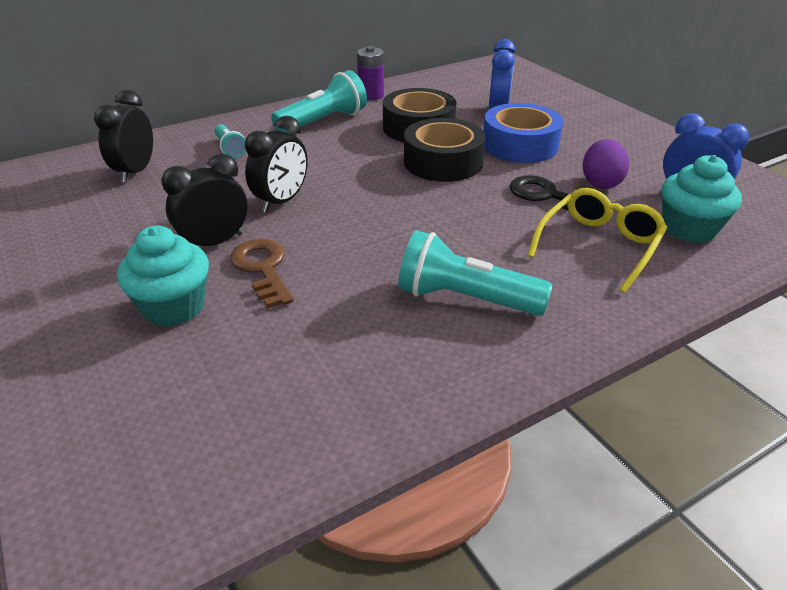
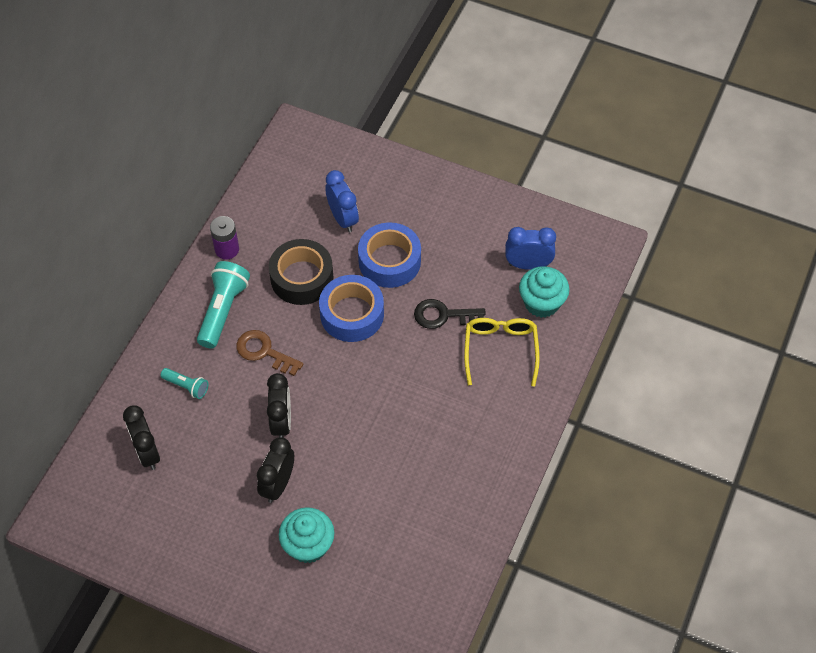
camera: 35 degrees left, 20 degrees up
(263, 269) = (328, 487): brown key -> brown key (264, 352)
(443, 162) = (352, 314): black tape -> blue tape
(465, 298) = (457, 441): turquoise flashlight -> none
(600, 183) = (468, 280): purple egg -> none

